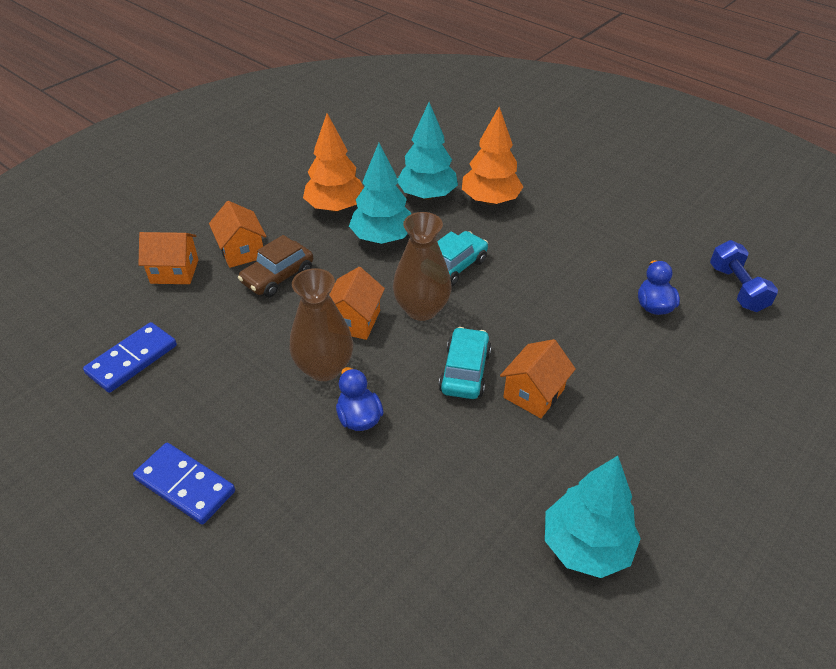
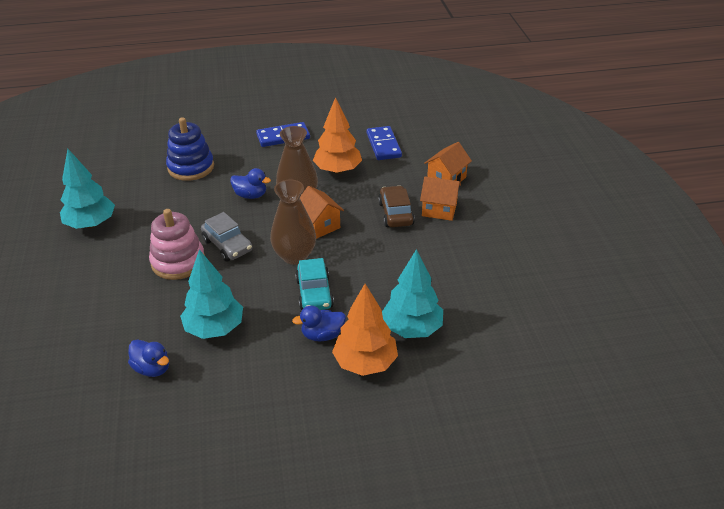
camera: 130 degrees right, 5 degrees down
(335, 207) = (447, 271): orange tree -> orange tree (338, 170)
(360, 541) = (191, 167): none -> blue stacking toy
(382, 238) = (384, 276): turquoise tree -> turquoise tree (214, 328)
(465, 371) = (227, 245): turquoise car -> grey car
(493, 235) = (322, 335): none -> blue duck
(534, 393) = (178, 262): orange house -> pink stacking toy
(737, 288) = (97, 436): blue dumbbell -> none

